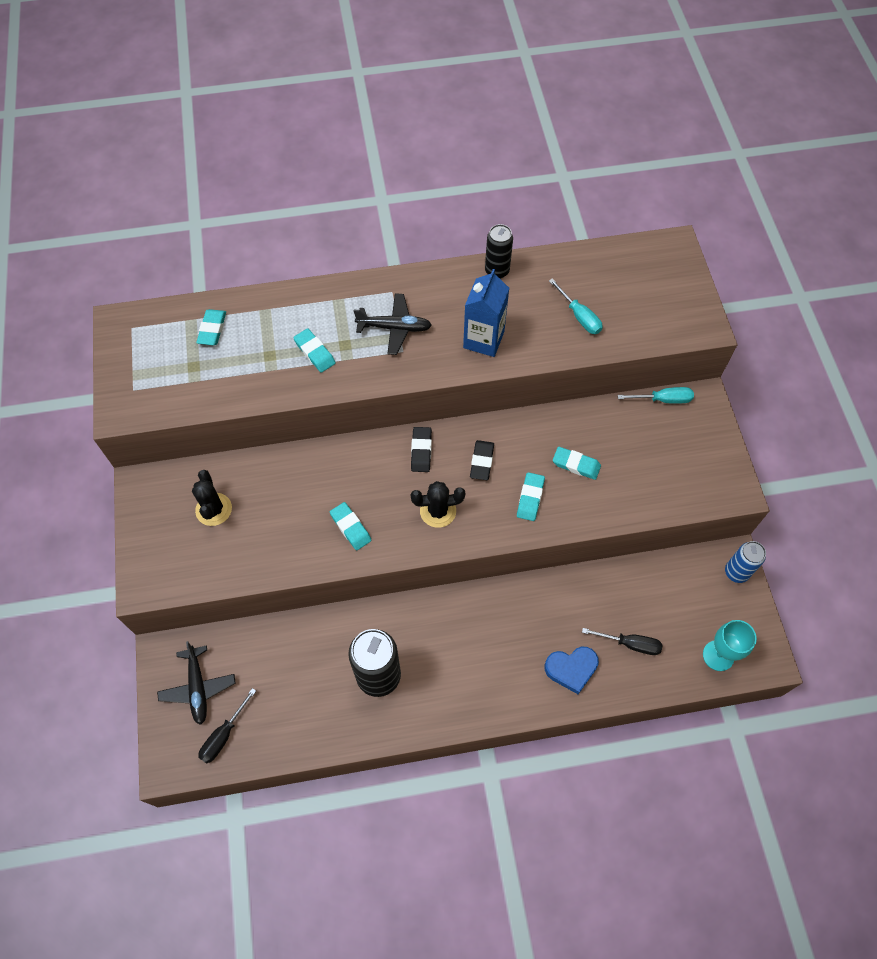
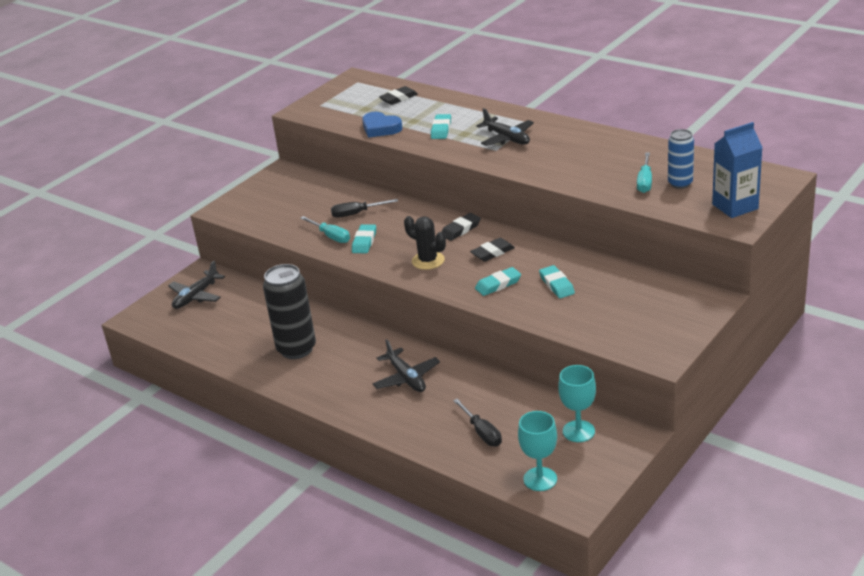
camera: 50 degrees right, 30 degrees down
(212, 329) = (399, 98): turquoise eraser -> black eraser
(214, 509) = (302, 198): black cactus -> none
(223, 735) = (178, 323): black screwdriver -> black screwdriver (356, 214)
(483, 340) = (557, 165): blue carton -> blue carton (735, 206)
(497, 271) = (619, 139): black can -> none
(510, 633) = (406, 378): none -> black plane
(571, 669) = (420, 419): blue heart -> blue heart (380, 128)
(663, 399) = (678, 284): turquoise screwdriver -> turquoise screwdriver (331, 236)
(692, 585) = (578, 431): none -> turquoise goblet
(736, 572) = (627, 444): blue can -> blue can (680, 183)

